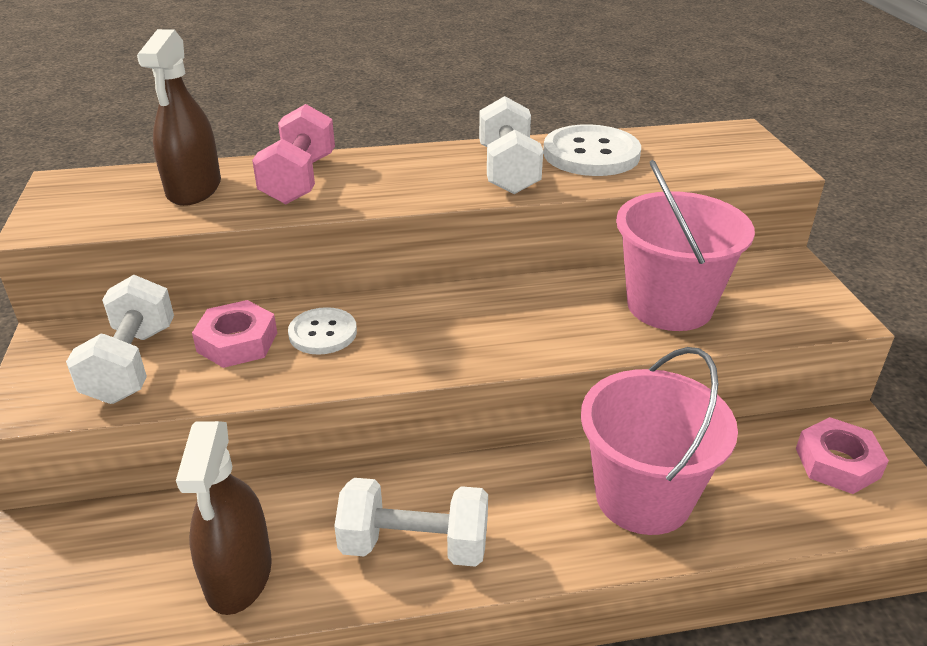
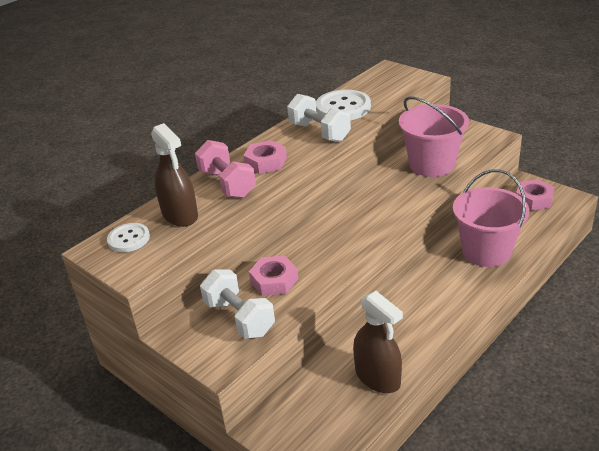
camera: 35 degrees left, 0 degrees up
(323, 333) = (307, 254): white button -> white button (129, 239)
(384, 176) = (265, 162): none -> pink nut
(414, 545) = (429, 321): white dumbbell -> none

